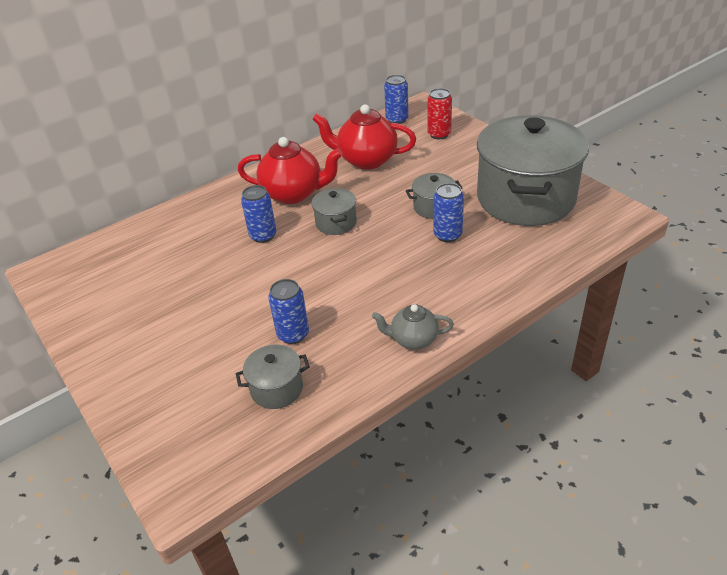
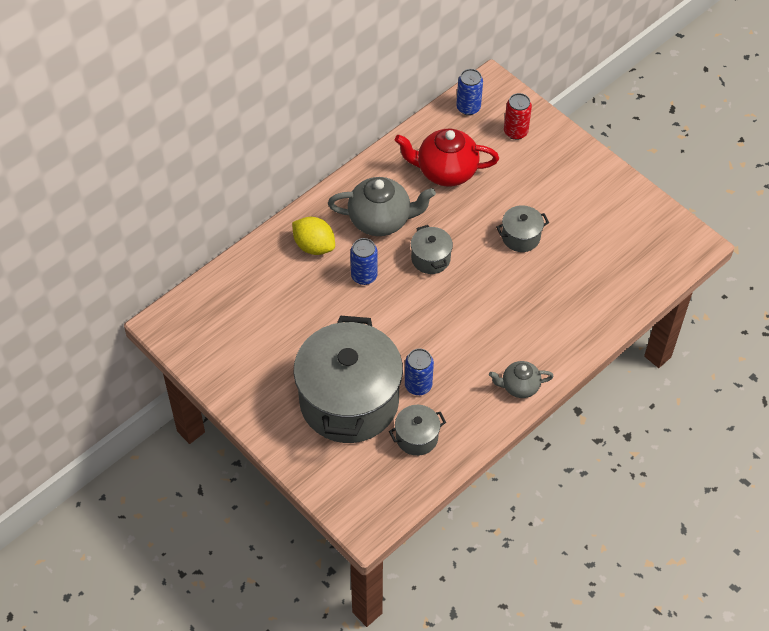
camera: 10 degrees left, 15 degrees up
(221, 212) = (314, 246): none -> yellow lemon
(293, 194) = (381, 220): red teapot -> grey teapot
(447, 235) = (537, 271): blue can -> none
(525, 198) = (606, 224): grey pot -> grey pot (349, 401)

